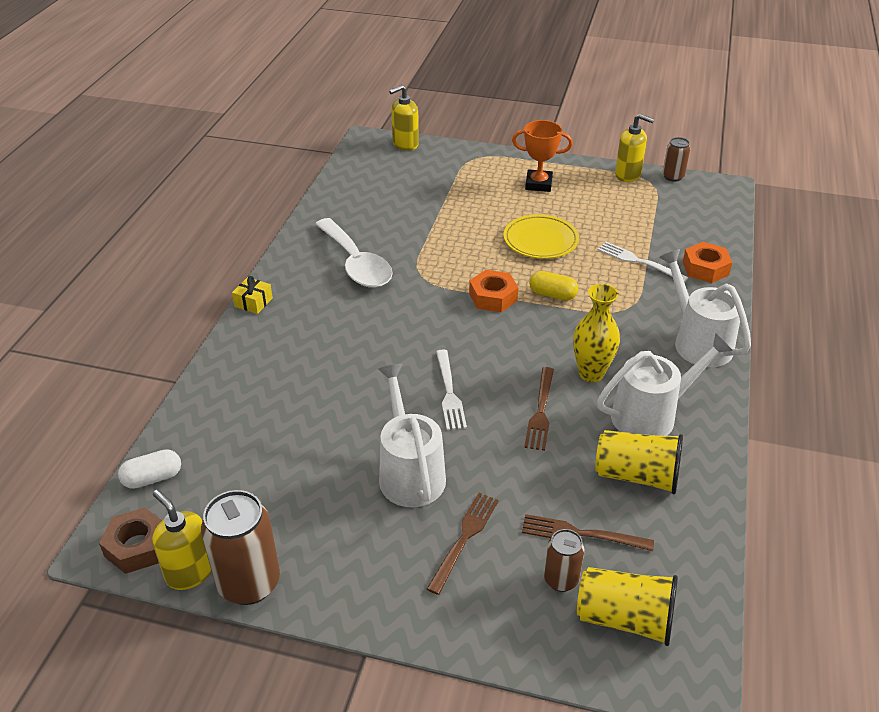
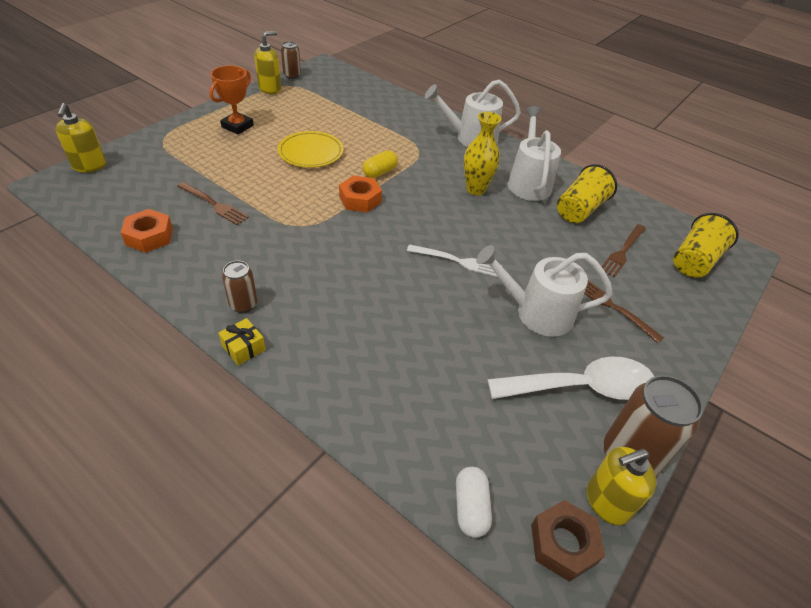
camera: 70 degrees left, 5 degrees up
(356, 264) = (247, 257): white spoon -> white spoon (582, 387)
(541, 412) = (502, 225): brown fork -> brown fork (214, 204)
(561, 579) = (659, 275): brown can -> brown can (243, 304)
(638, 261) = (373, 125): white fork -> none
(705, 268) = (401, 106): orange nut -> orange nut (149, 236)

